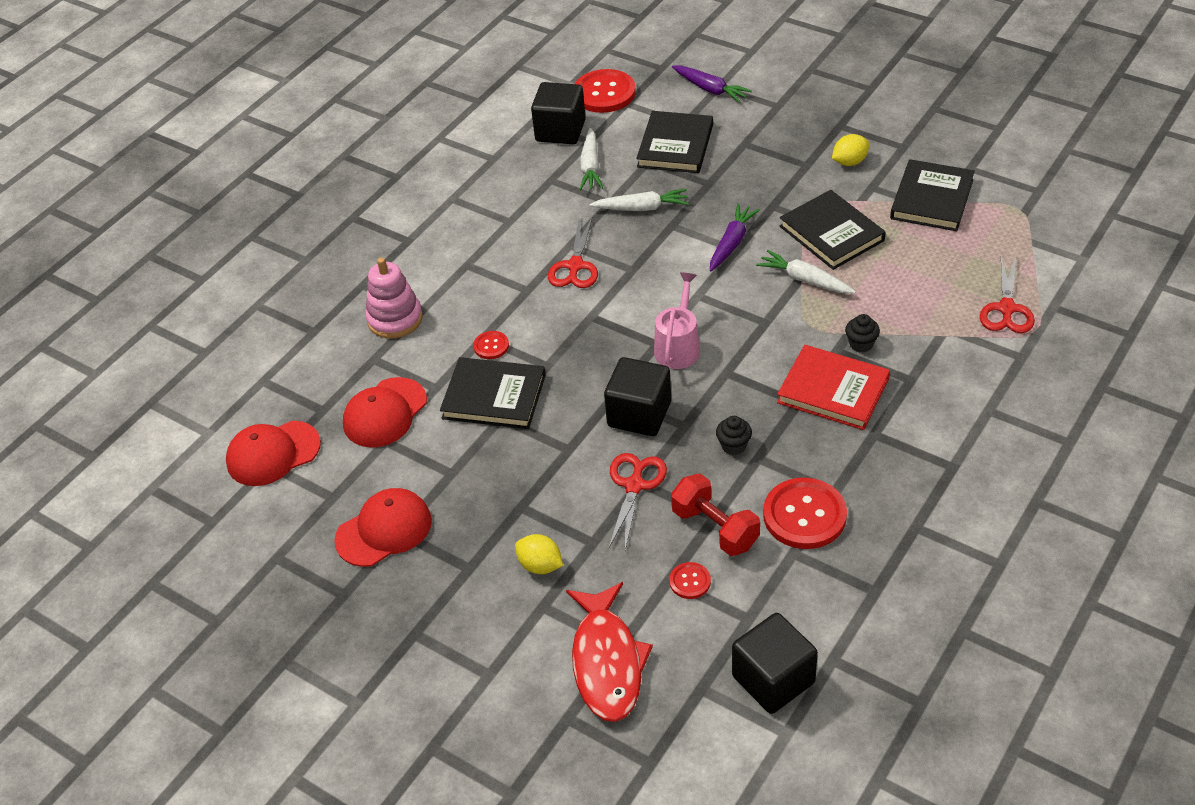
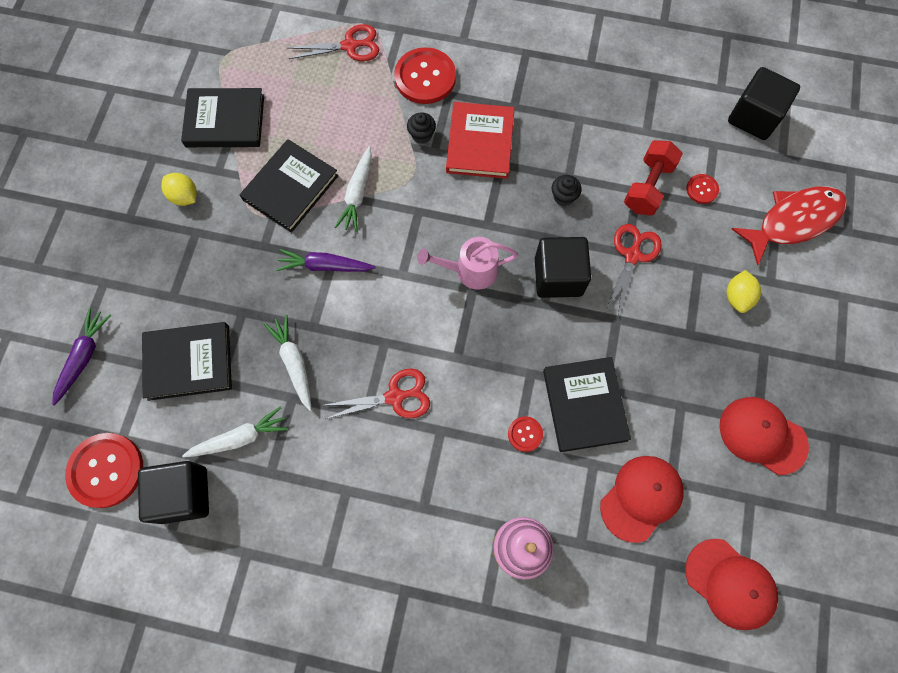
camera: 115 degrees left, 25 degrees up
(385, 413) = (641, 498): red cap -> red cap turned 60 degrees counterclockwise
(634, 485) = (632, 255): red scissors -> red scissors turned 120 degrees clockwise
(804, 515) = (610, 132): red button -> red button (425, 77)

